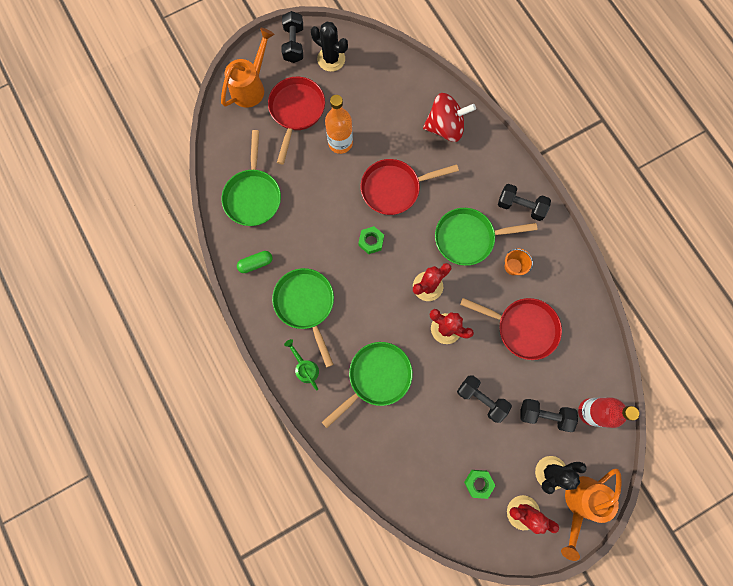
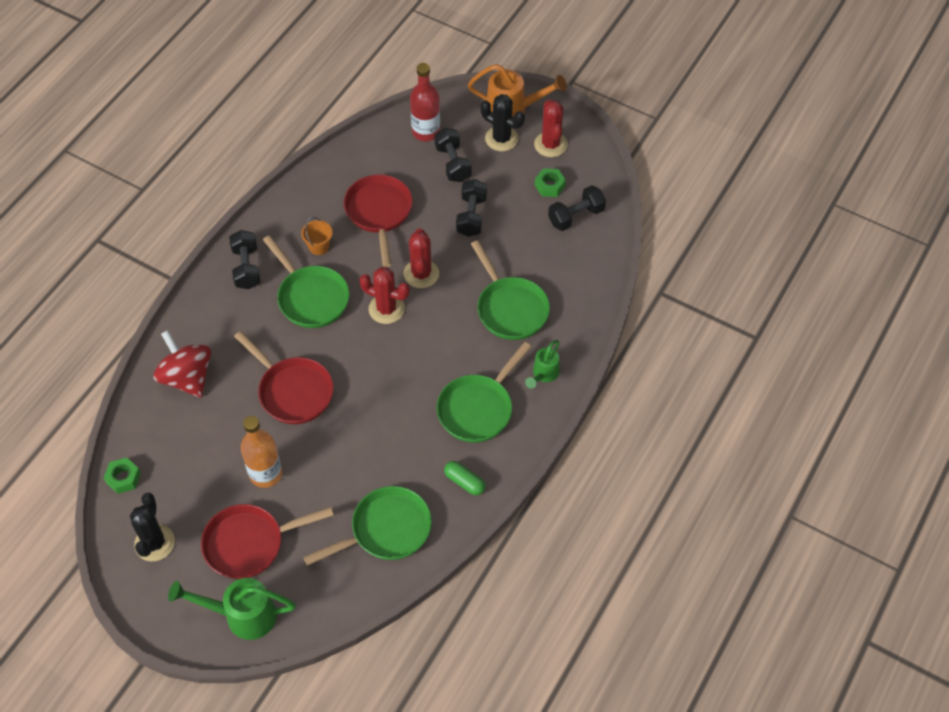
camera: 120 degrees left, 20 degrees down
(251, 86) = (241, 615): orange watering can -> green watering can
(294, 44) = (154, 598): black dumbbell -> black dumbbell (576, 216)
(371, 241) = (369, 383): green nut -> green nut (123, 478)
(376, 377) = (510, 308): green pan -> green pan turned 135 degrees counterclockwise

